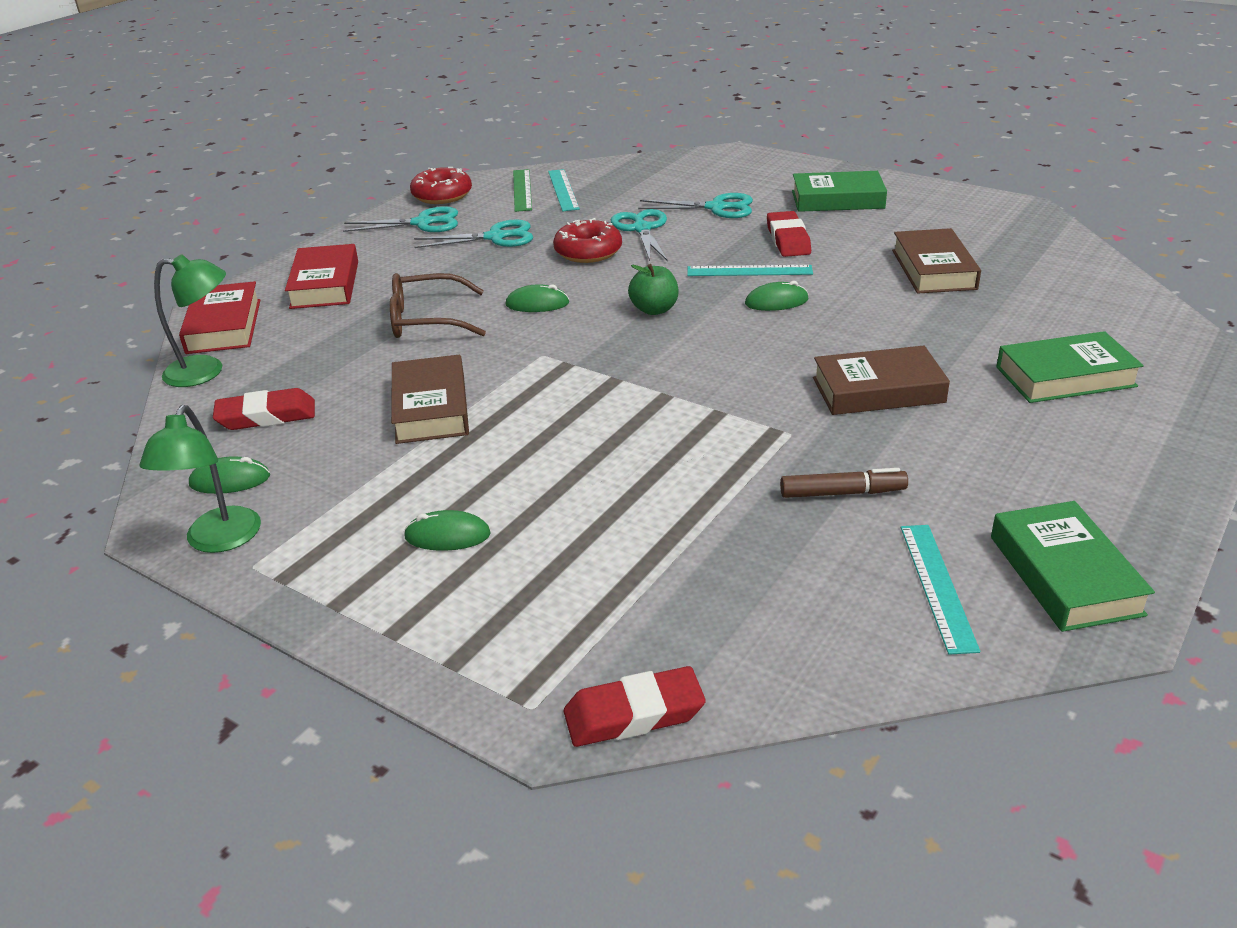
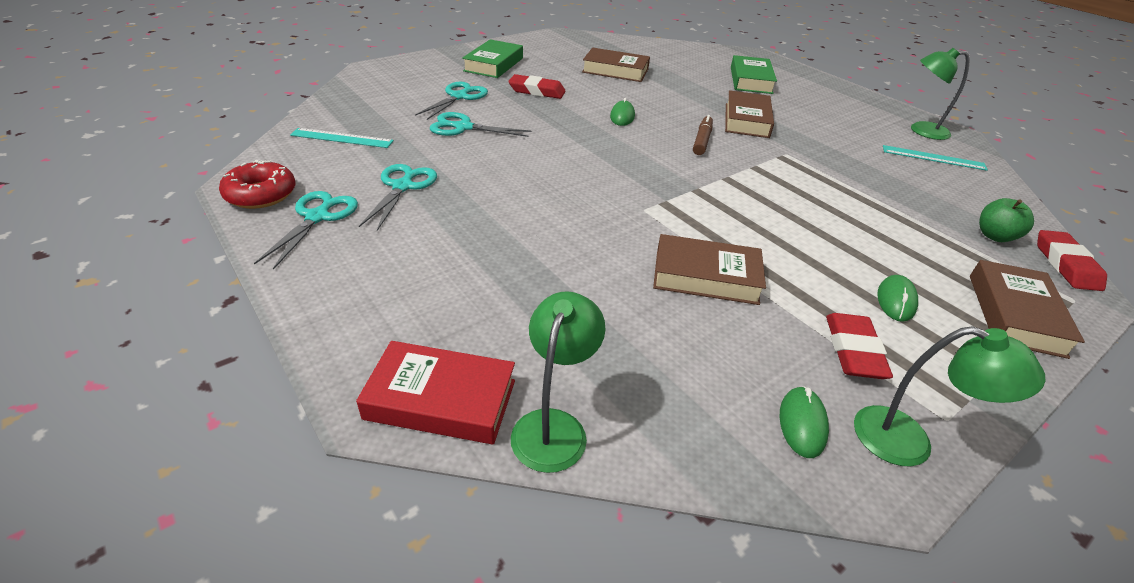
camera: 75 degrees left, 5 degrees up
(266, 416) = (681, 382): red eraser -> red eraser (853, 351)
(325, 284) = (402, 303): red book -> none
(427, 320) = (542, 251): brown glasses -> none
(463, 638) = (1015, 314): none -> brown book
(522, 190) = (313, 154): green ruler -> none
(537, 304) = (555, 194): green mouse -> none
(588, 252) = (481, 155): red donut -> none
(654, 310) = (602, 154): green apple -> green apple (995, 236)
(749, 271) = (571, 112): turquoise ruler -> none
(842, 493) = (850, 157): brown marker -> brown marker (702, 141)
(1065, 575) = (921, 130): green book -> green lamp

